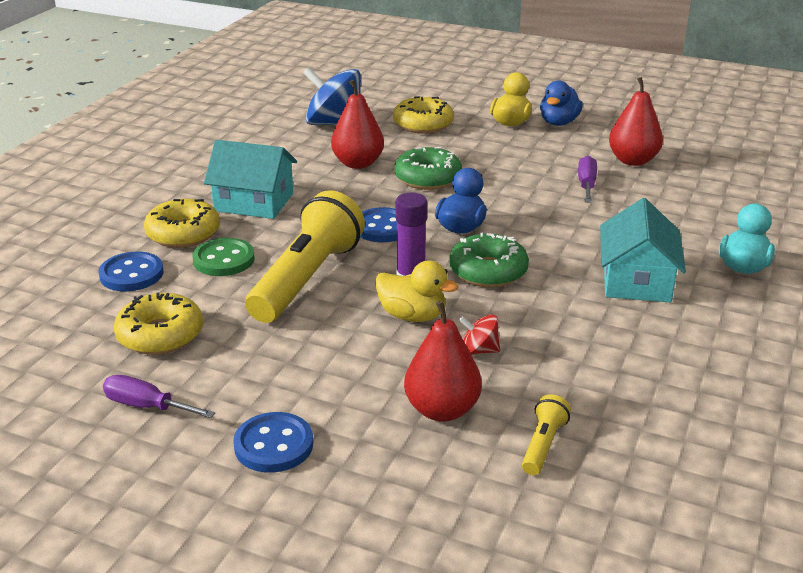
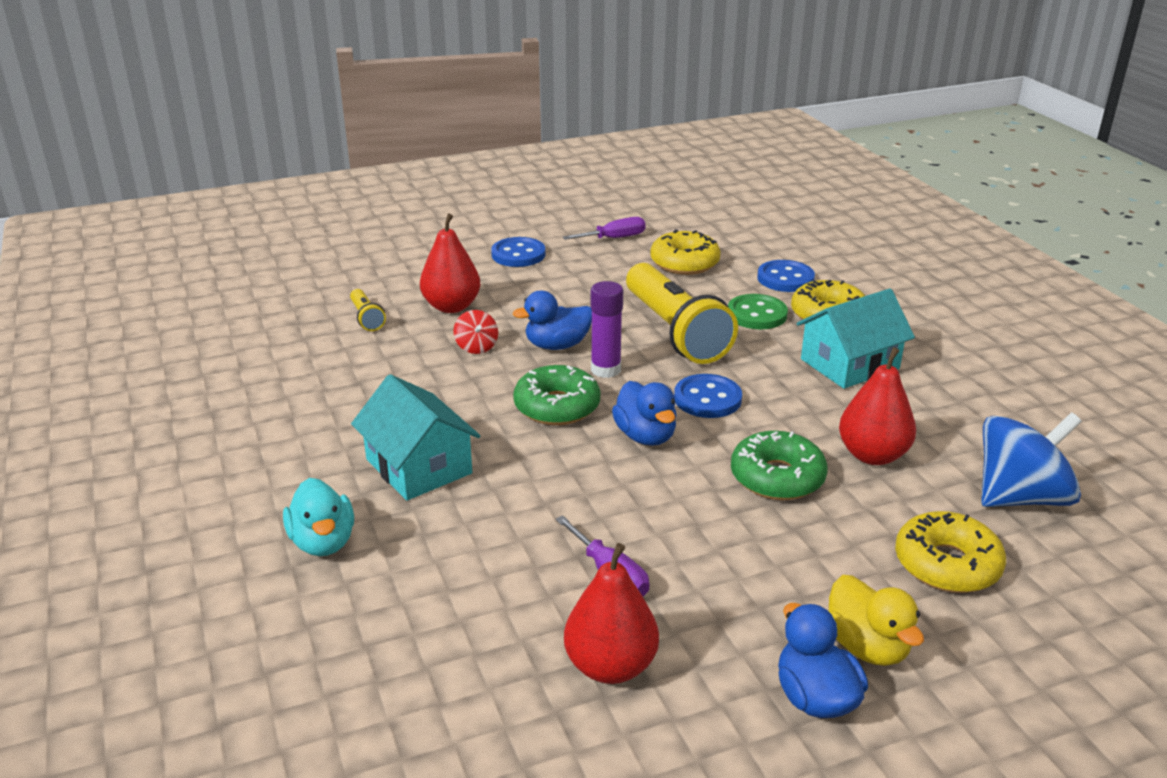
camera: 135 degrees right, 0 degrees up
(412, 316) = (557, 345): yellow duck -> blue duck
(479, 350) = (476, 347): red spinning top -> red spinning top turned 105 degrees clockwise

